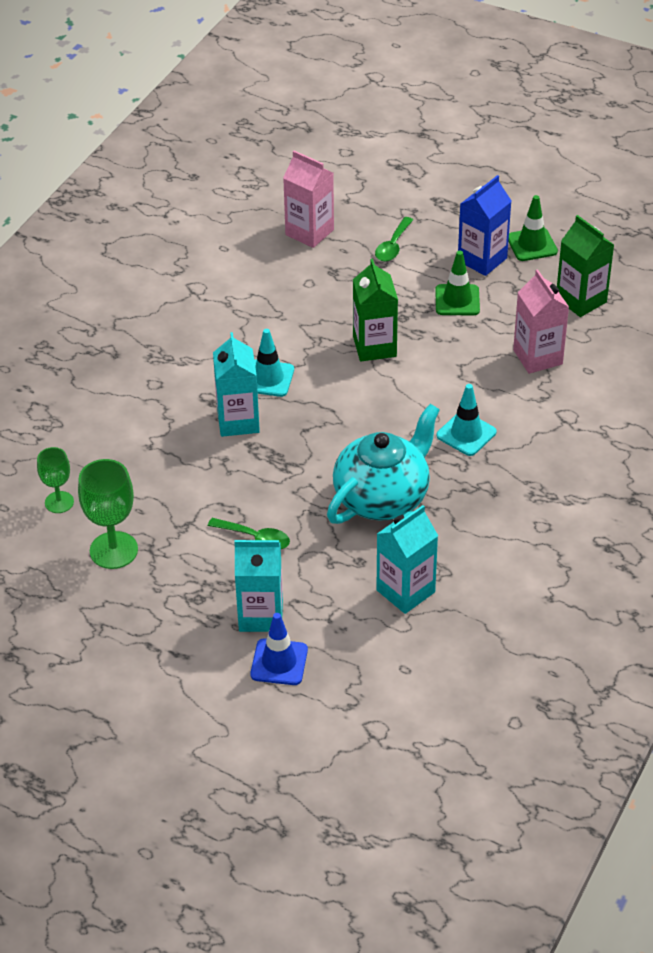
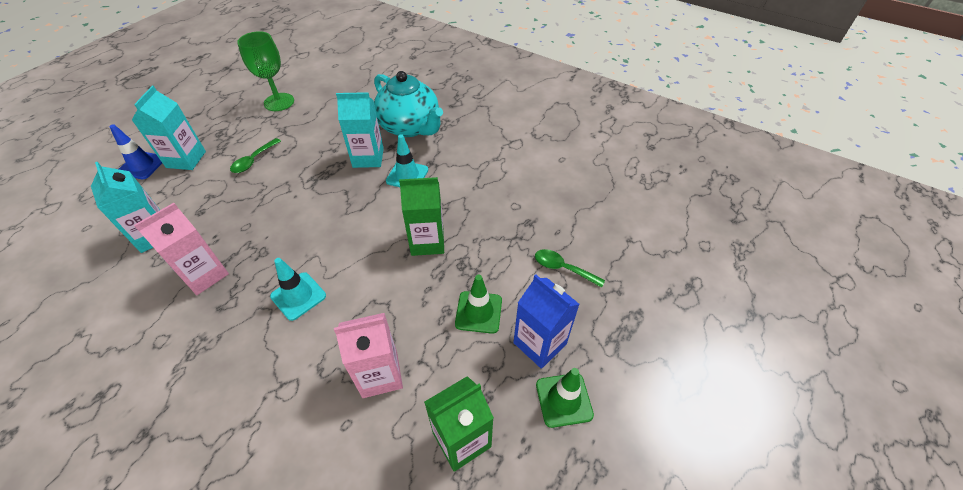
camera: 95 degrees right, 5 degrees up
(59, 502) = (329, 83): green goblet -> none
(309, 232) = (582, 211): pink carton -> pink carton (204, 275)
(382, 497) = (254, 231): turquoise teapot -> turquoise teapot (410, 127)

